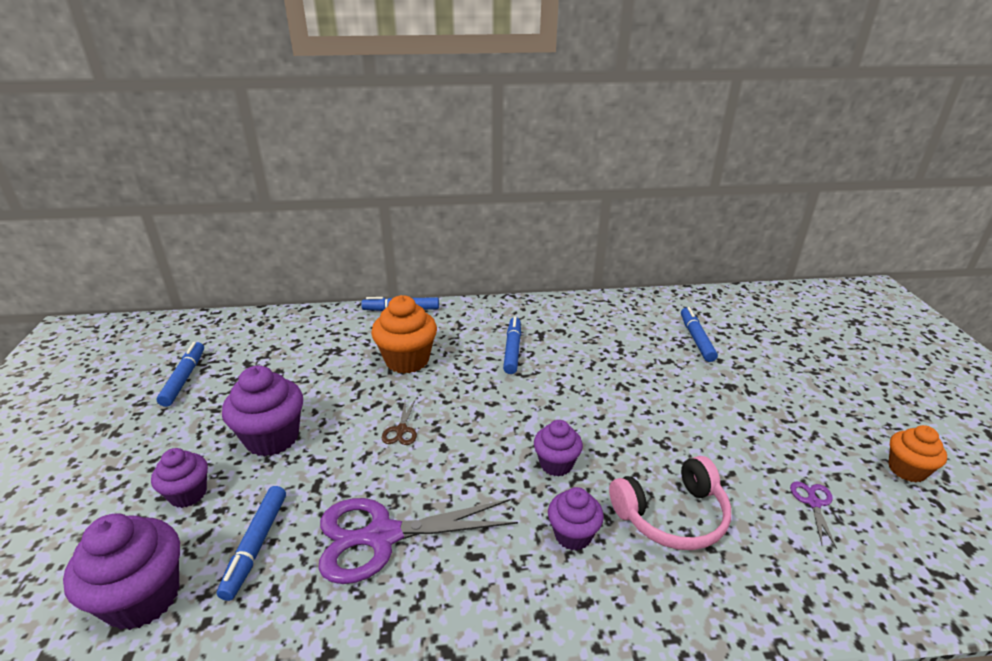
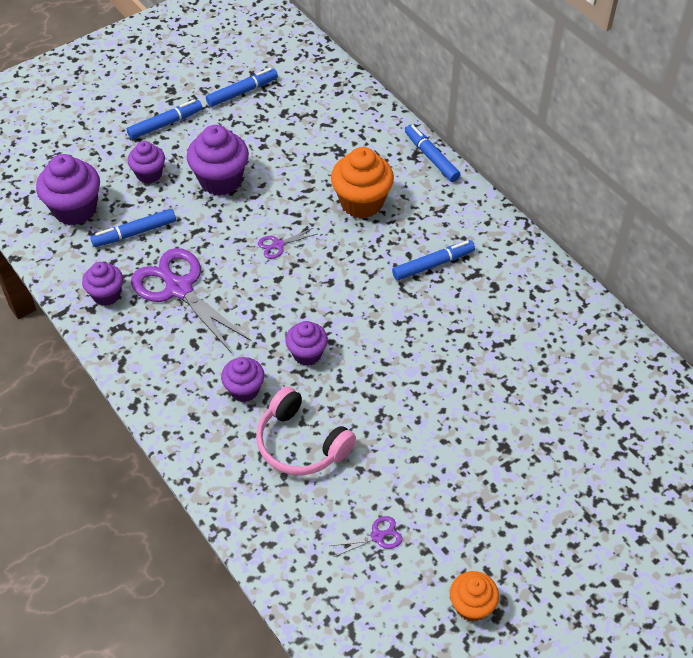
camera: 60 degrees right, 20 degrees up
(321, 621) = (106, 295): none -> purple cupcake
(401, 430) = (278, 245): brown scissors -> purple scissors
(696, 339) = (569, 400): blue marker -> blue marker (165, 124)

